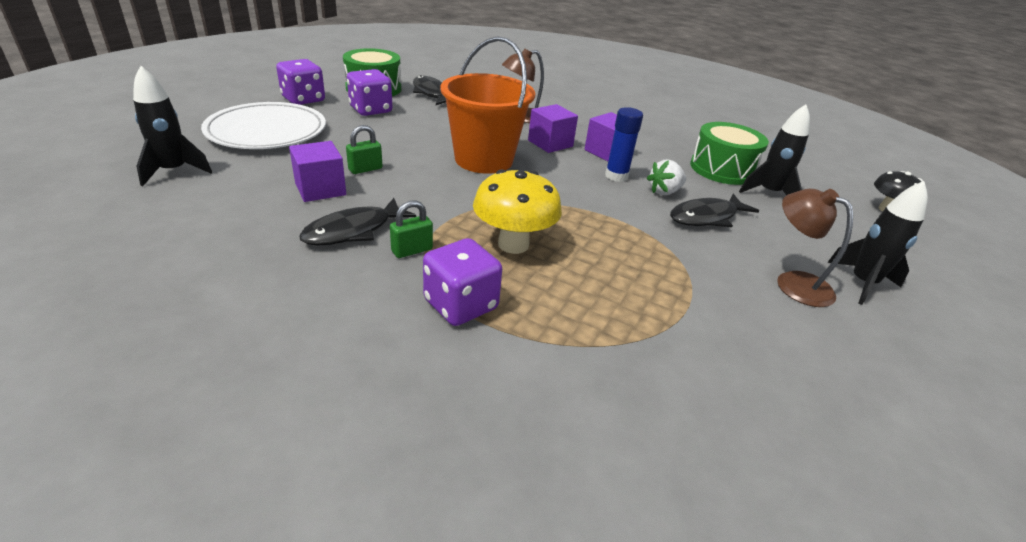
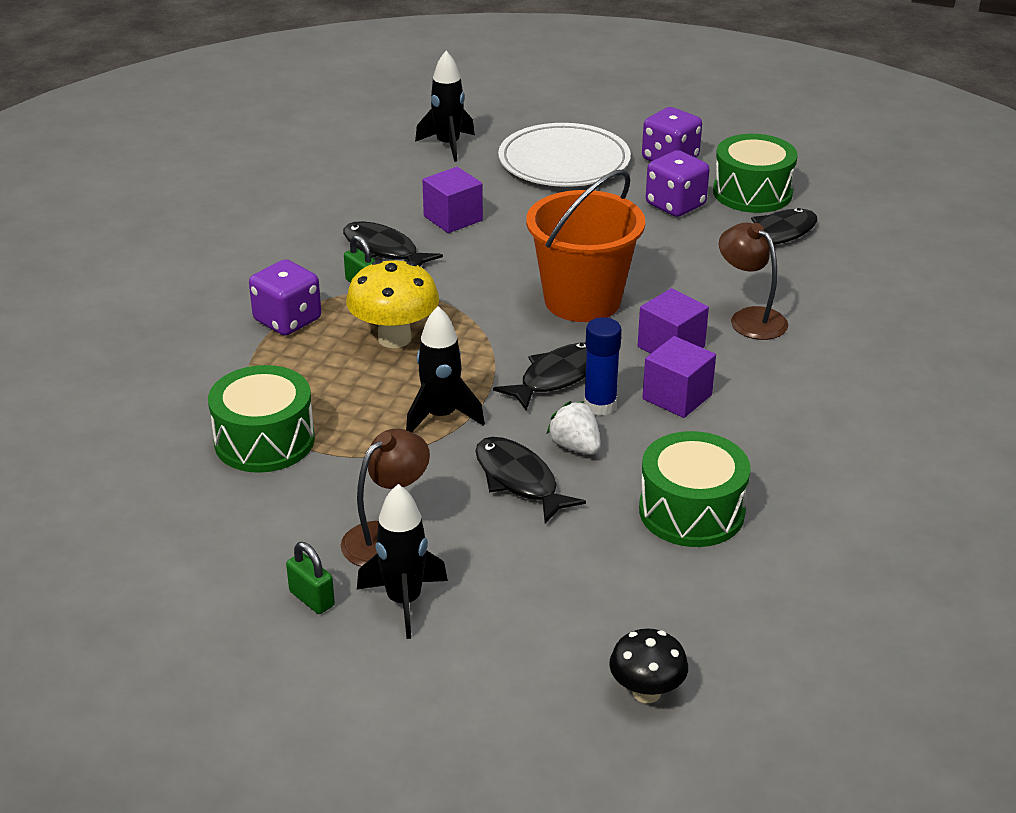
camera: 85 degrees right, 0 degrees up
(365, 169) = (510, 232): green padlock -> green padlock (312, 599)
(581, 184) = (557, 377): none -> black fish
(677, 340) = (264, 441): none -> green drum
(769, 193) = (631, 553): black rocket -> black rocket (441, 416)

